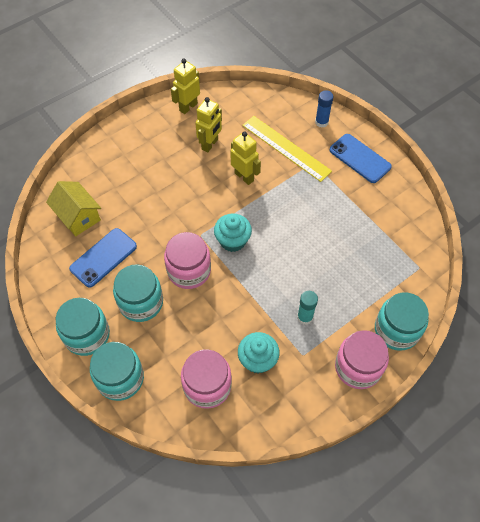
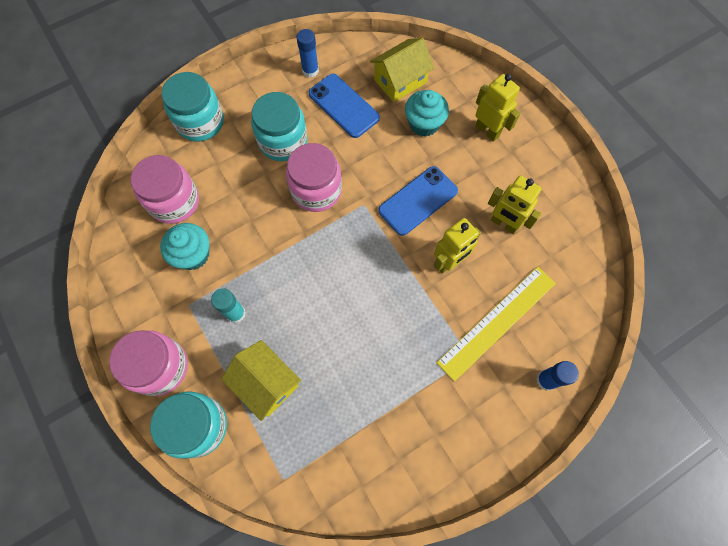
camera: 95 degrees right, 10 degrees up
(63, 288) = (310, 71): none -> blue glue stick
(87, 335) = (253, 92): turquoise jar -> none
(188, 107) = (569, 200): yellow robot -> yellow robot (487, 131)
(233, 240) = (352, 240): turquoise cupcake -> turquoise cupcake (424, 124)
(355, 287) = (266, 383): none -> yellow house
(360, 158) = (476, 427): blue phone -> blue phone (418, 201)

